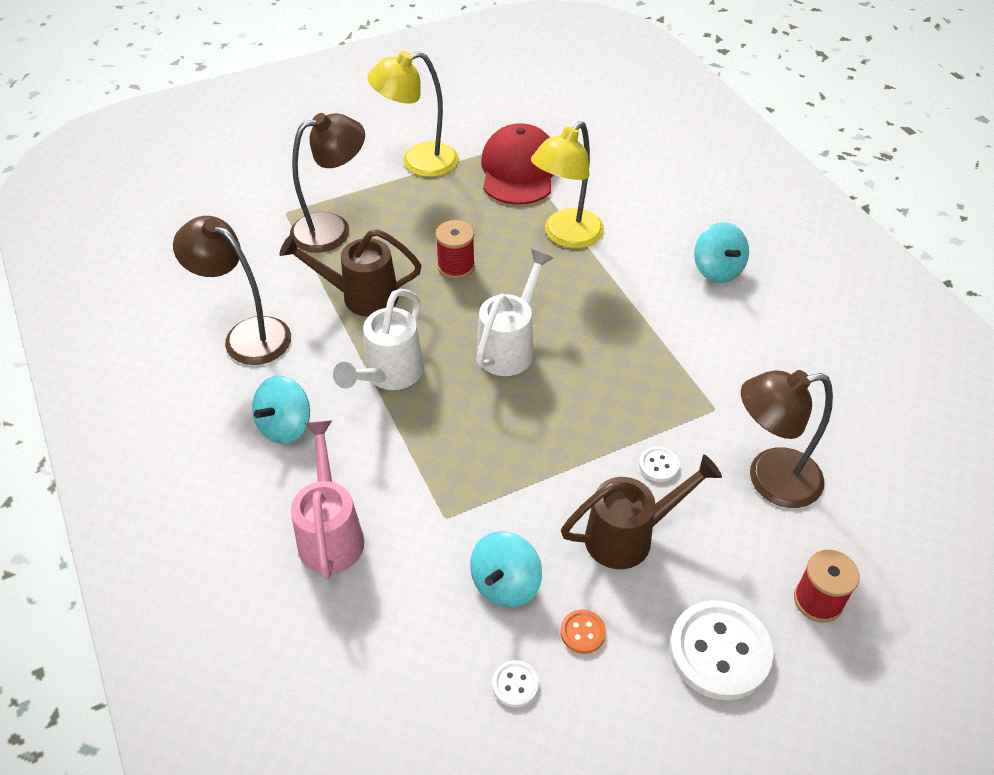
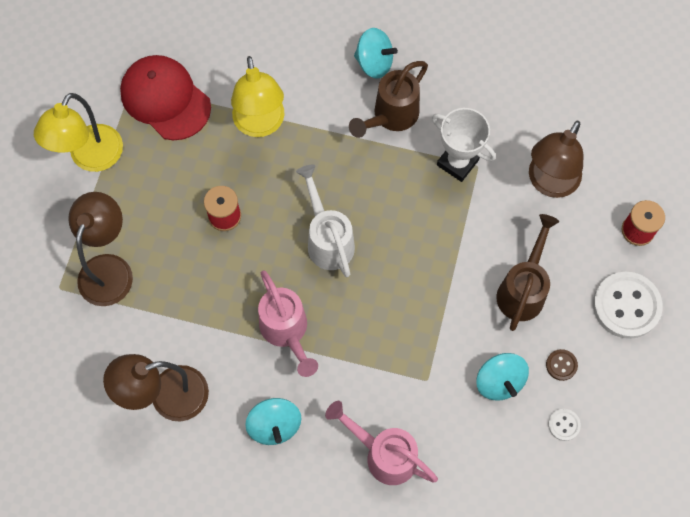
camera: 50 degrees left, 20 degrees up
(360, 296) = (197, 298): brown watering can -> brown watering can (390, 117)
(388, 376) = (286, 332): white watering can -> pink watering can
(582, 632) = (561, 365): orange button -> brown button
(658, 465) = (490, 232): white button -> none
(699, 391) = (457, 162): none -> white trophy

